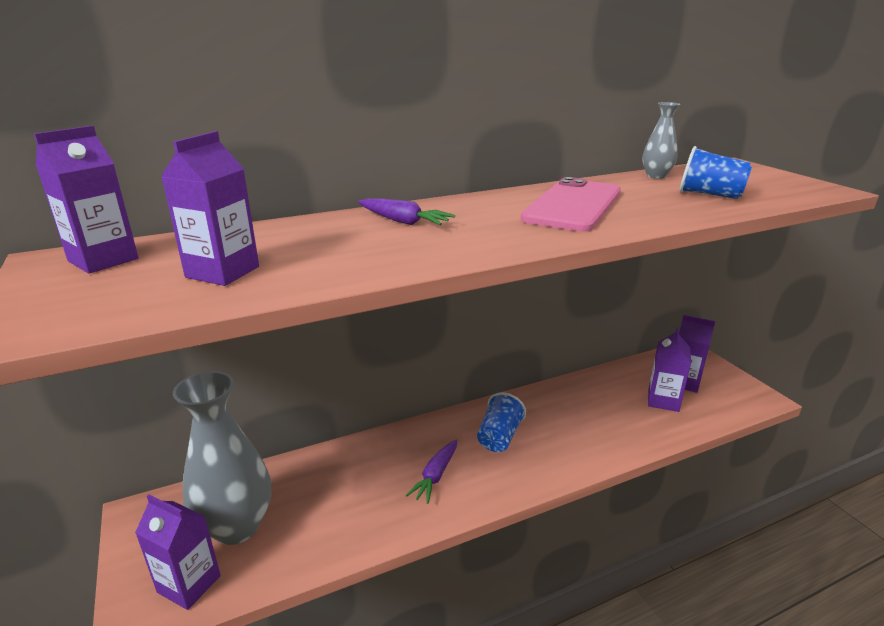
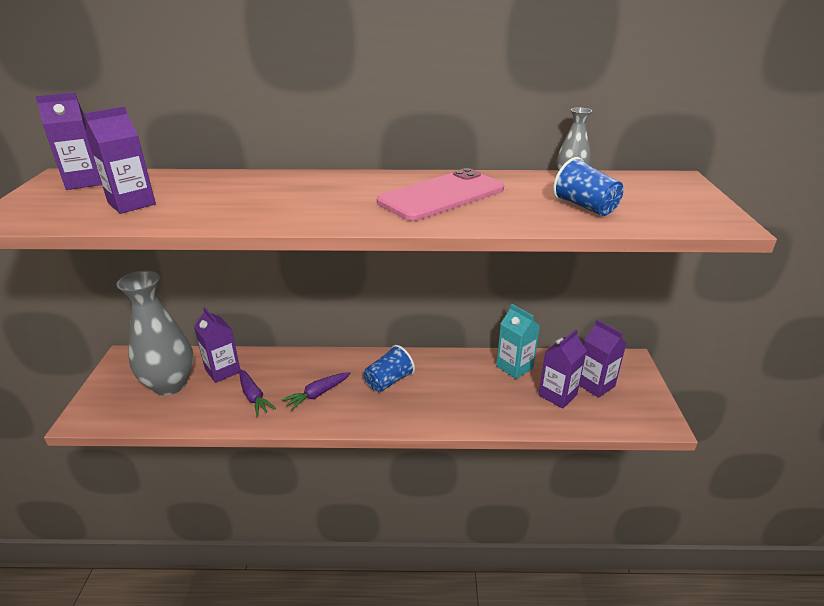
camera: 25 degrees right, 5 degrees up
(189, 584) = (121, 409): purple carton -> purple carton (222, 370)
(403, 221) = (292, 187): purple carrot -> purple carrot (254, 397)
(603, 386) = (514, 367): none -> turquoise carton

